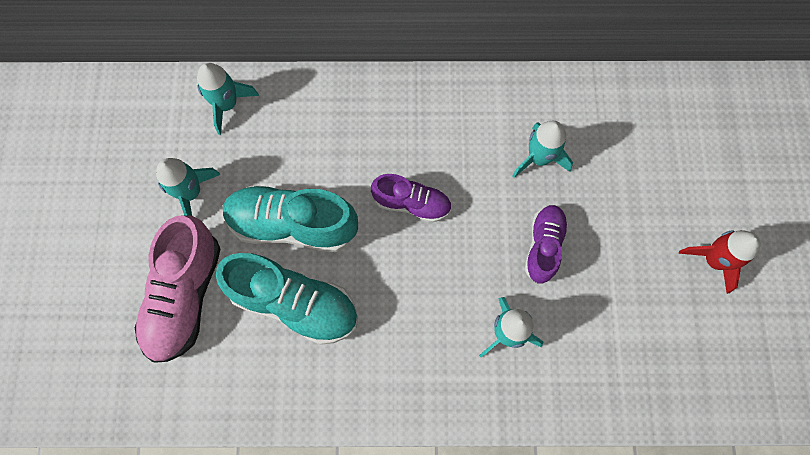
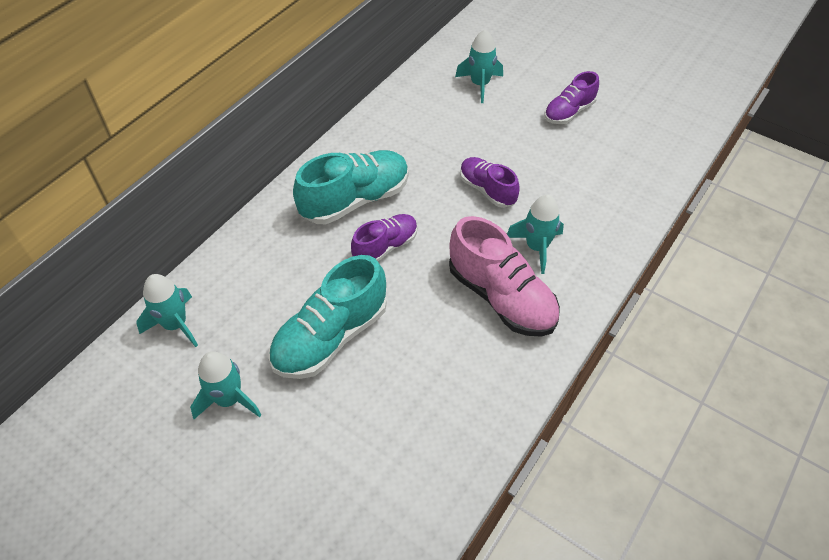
camera: 55 degrees left, 20 degrees down
(185, 296) = (322, 460): pink shoe -> pink shoe (501, 297)
(295, 303) = (401, 374): turquoise shoe -> turquoise shoe (355, 200)
(539, 158) = (418, 155): turquoise rocket -> turquoise rocket (480, 85)
(713, 260) = (569, 112): red rocket -> purple shoe

